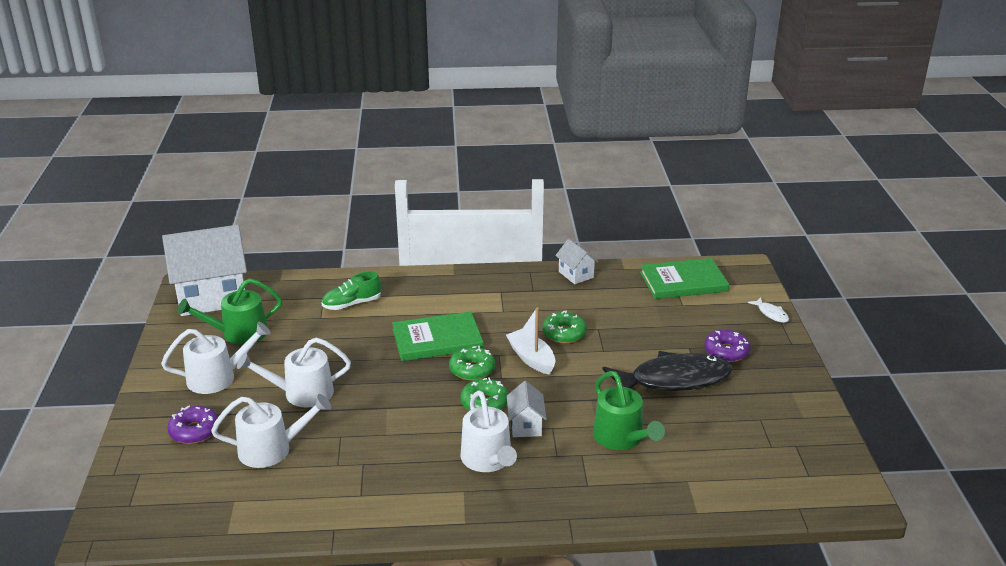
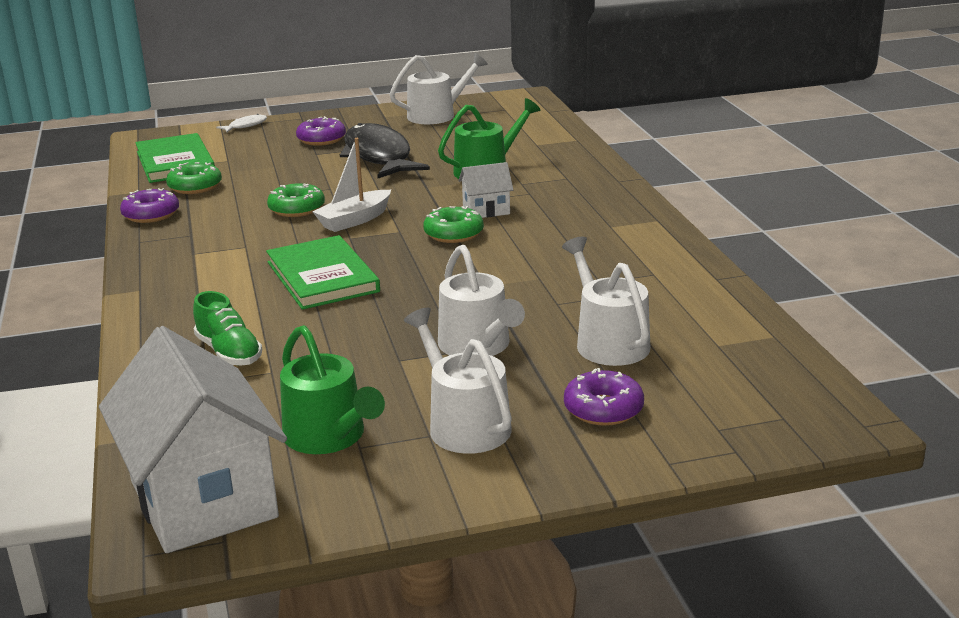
camera: 100 degrees left, 5 degrees down
(472, 369) = (387, 248): green donut -> green donut (195, 187)
(488, 459) = (554, 221): white watering can -> white watering can (436, 115)
(576, 274) = (151, 214): white house -> purple donut

